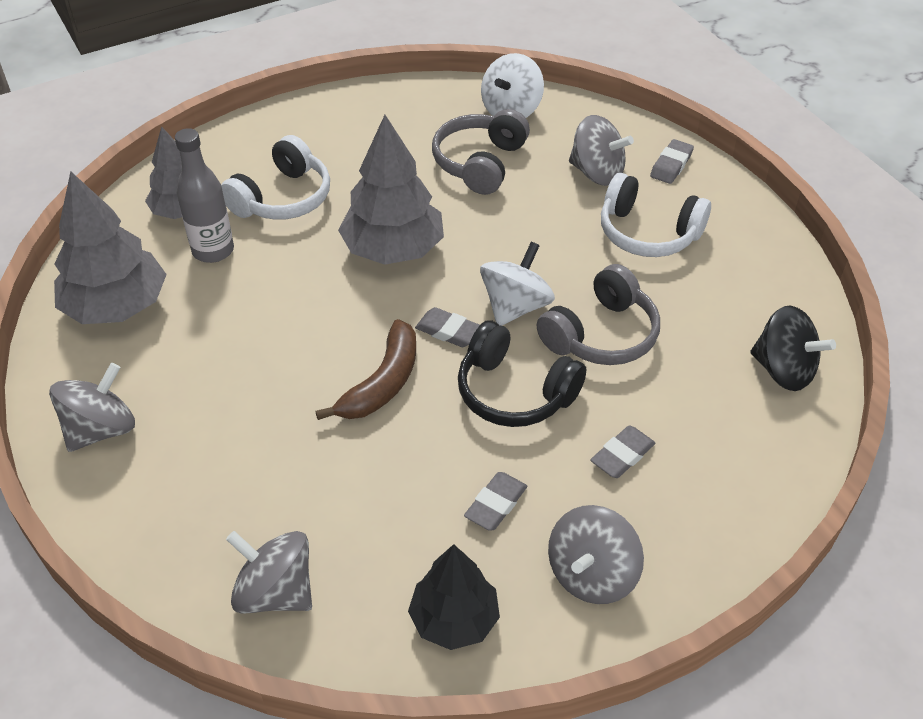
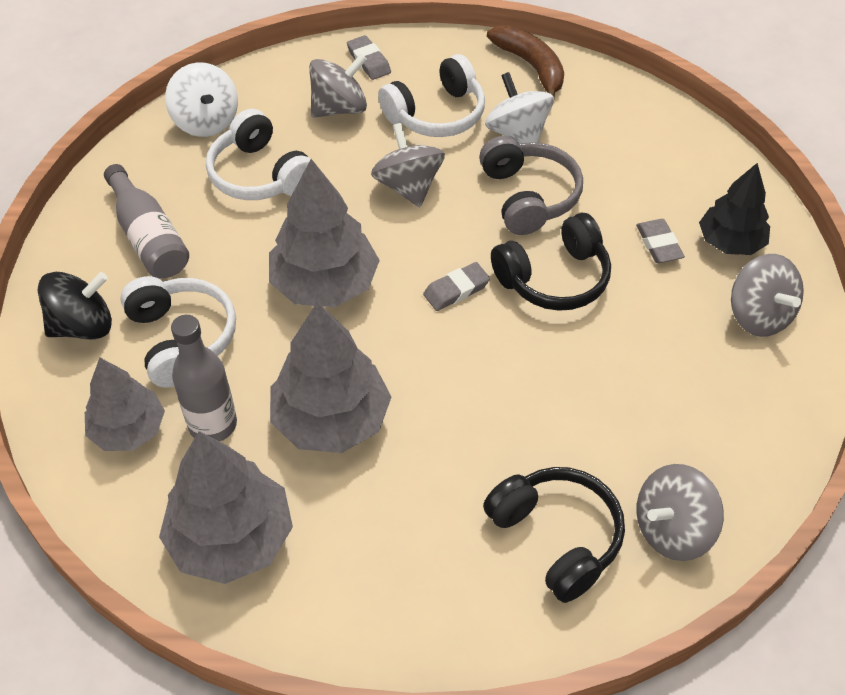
camera: 60 degrees left, 5 degrees up
(101, 429) = (399, 607): grey spinning top -> grey spinning top (408, 186)
(220, 506) = (556, 537): none -> black headphones
(258, 313) = (331, 420): none -> grey tree
(368, 137) = (149, 237): none -> grey bottle
(382, 383) = (486, 361): brown banana -> brown banana (531, 67)
(454, 619) = (758, 417): black tree -> black tree (730, 242)
(480, 163) = (260, 174): grey headphones -> white headphones
(496, 504) = (663, 342): grey eraser -> none
(515, 306) = (459, 234): white spinning top -> white spinning top (517, 133)
(783, 370) = (633, 116): black spinning top -> black spinning top (83, 326)

